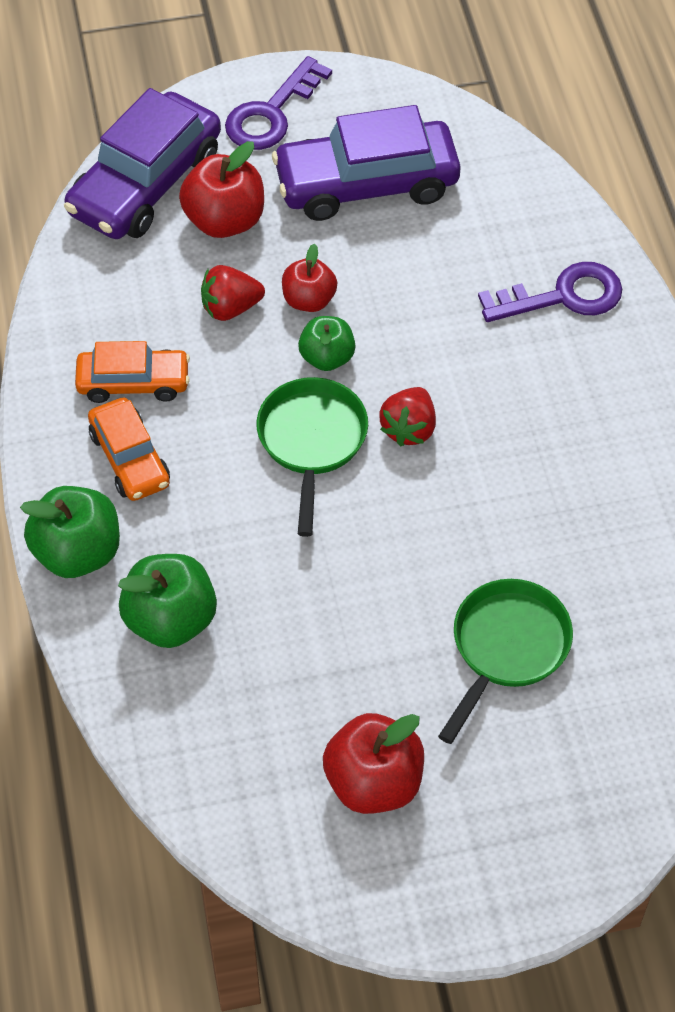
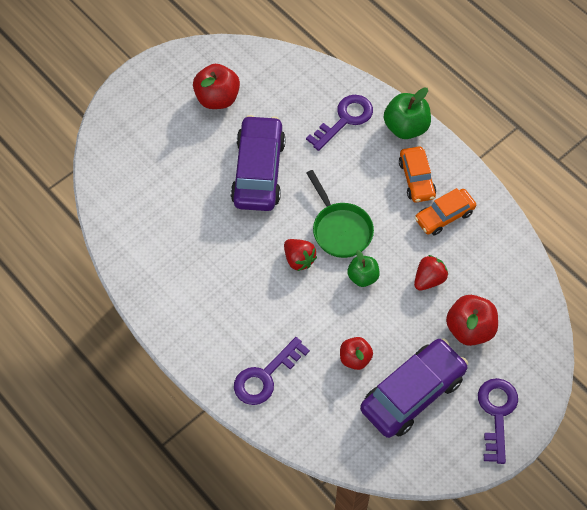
camera: 150 degrees right, 5 degrees up
(130, 458) = (416, 179): orange car -> orange car turned 135 degrees counterclockwise
(146, 183) = (527, 329): purple car -> purple car (258, 171)
(170, 620) = (345, 119): green apple -> purple key
(309, 300) = (393, 304): red apple -> red apple (355, 358)
(409, 428) = (299, 259): red strawberry -> red strawberry turned 150 degrees clockwise
(506, 647) = (193, 178): green pan -> none

